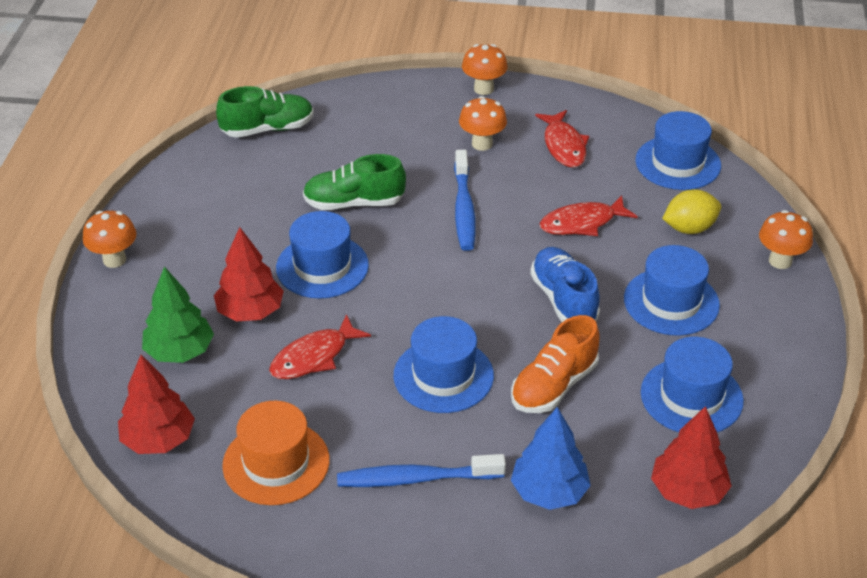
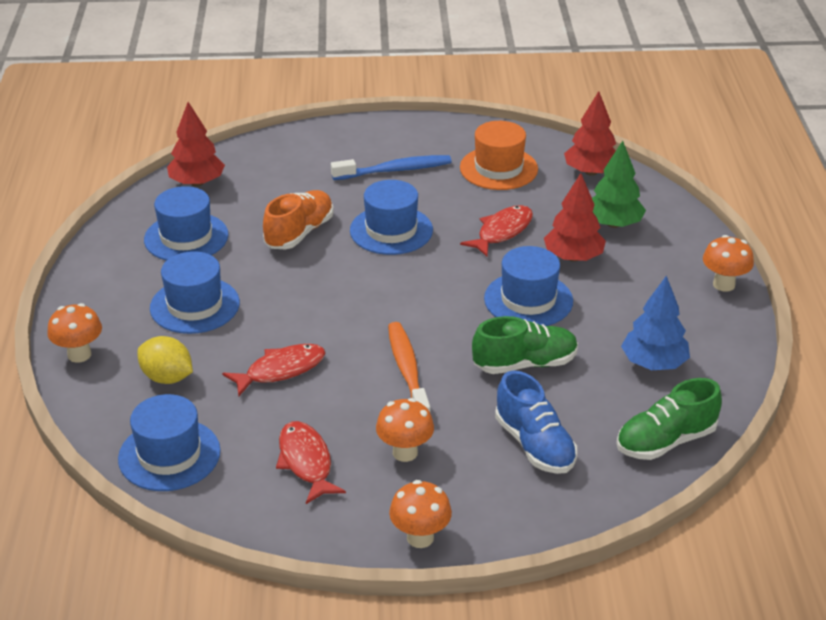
camera: 170 degrees right, 5 degrees down
(464, 209) = (407, 371): blue toothbrush -> orange toothbrush
(549, 492) = (298, 173): blue tree -> blue tree (653, 363)
(564, 299) = (295, 296): blue shoe -> blue shoe (534, 445)
(689, 228) = (167, 377): yellow lemon -> yellow lemon turned 60 degrees clockwise

